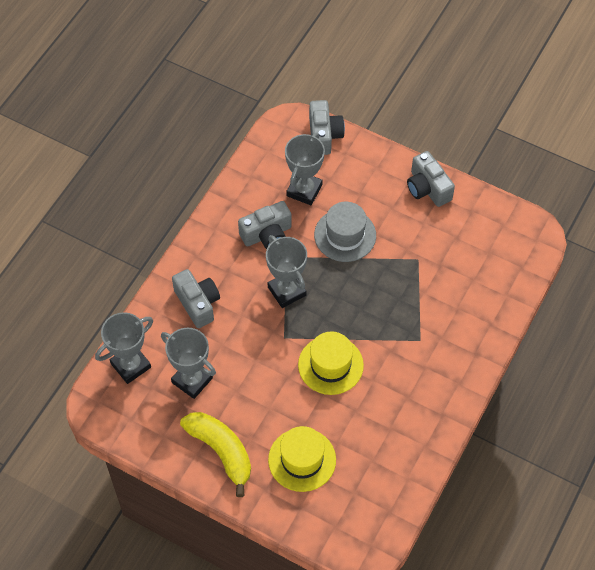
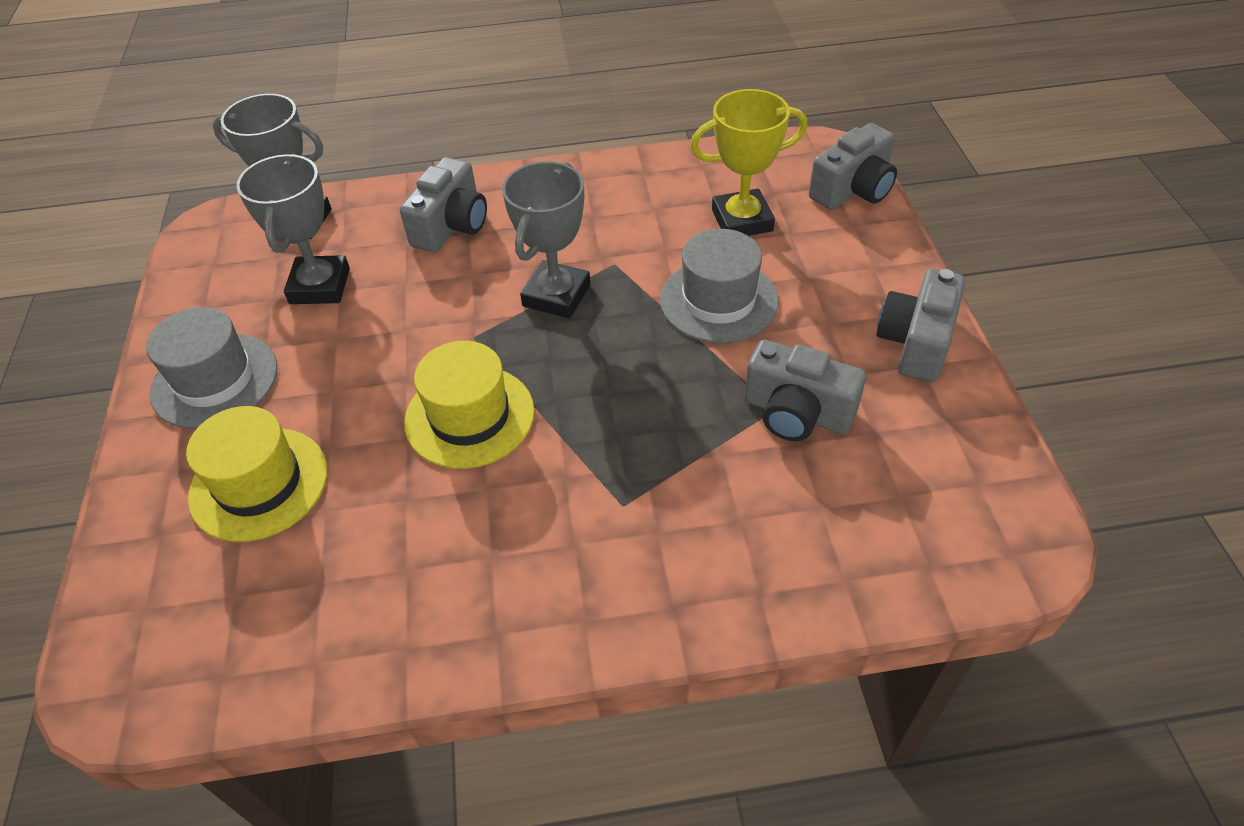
camera: 55 degrees right, 10 degrees down
(221, 451) = (215, 380): yellow banana -> grey hat
(267, 234) = (629, 226): grey camera -> grey camera (796, 413)
(304, 190) = (742, 220): grey trophy -> yellow trophy

